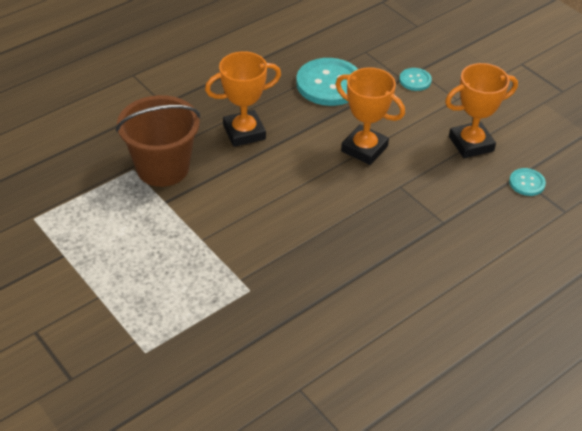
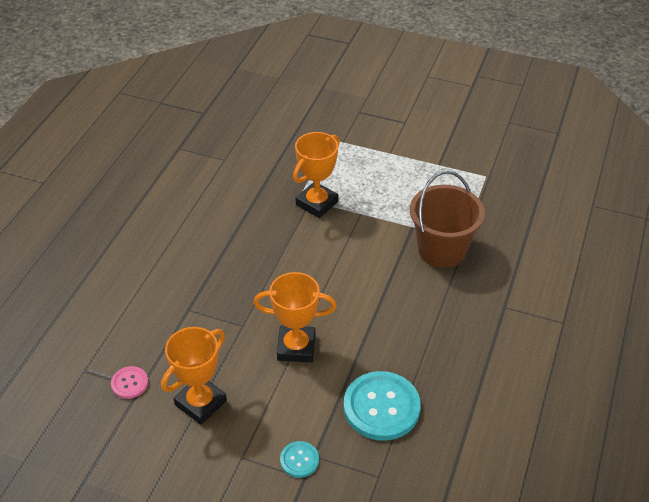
camera: 150 degrees right, 0 degrees up
(244, 132) = (411, 312): orange trophy -> orange trophy (317, 203)
(527, 183) = (129, 383): turquoise button -> pink button

